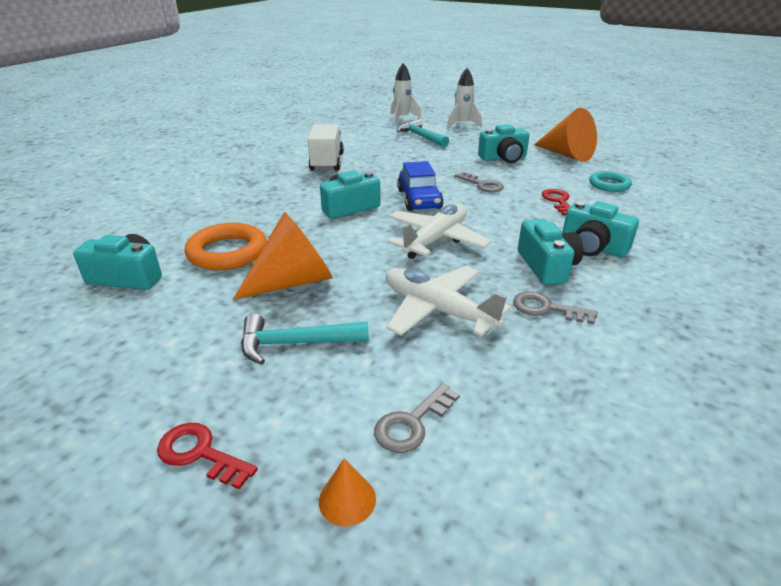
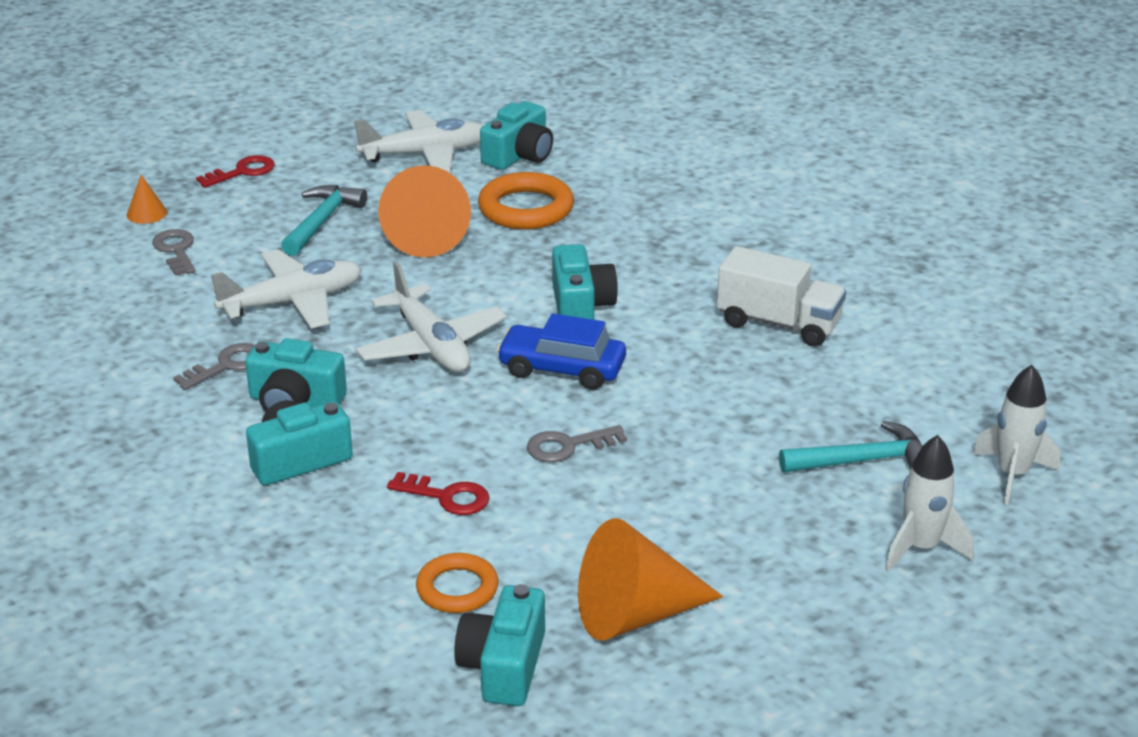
camera: 115 degrees right, 0 degrees up
(129, 328) = (425, 154): none -> white plane
(503, 158) = (672, 520): turquoise camera -> turquoise camera (503, 666)
(609, 185) = (457, 589): turquoise ring -> orange ring

